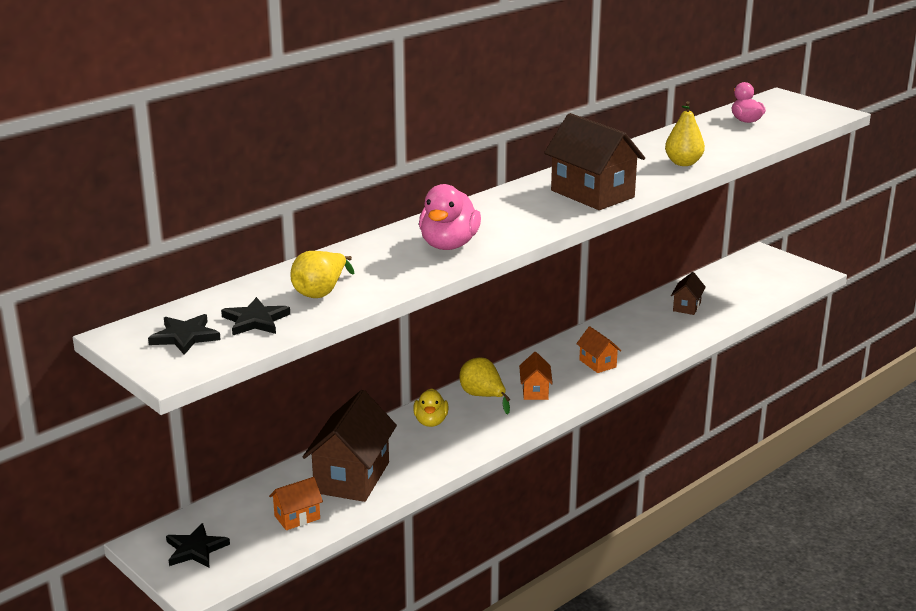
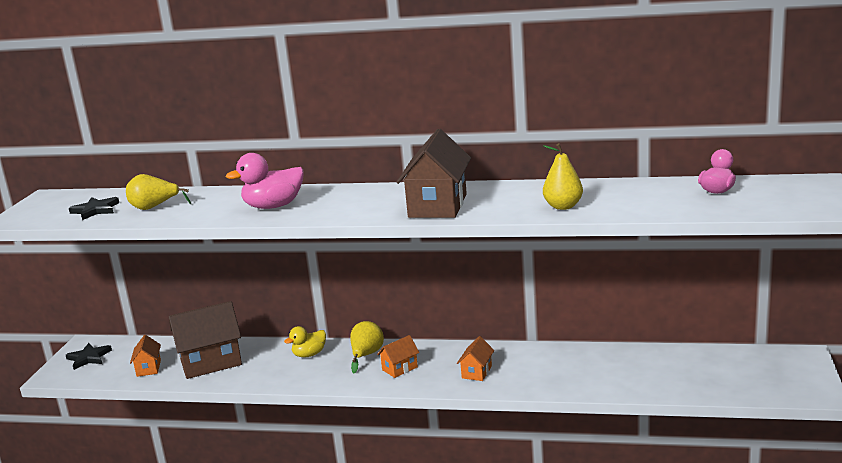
camera: 55 degrees right, 5 degrees down
(185, 337) = (57, 206): black star -> none
(297, 517) = (148, 368): orange house -> orange house turned 60 degrees clockwise
(686, 307) = (633, 366): brown house -> none

